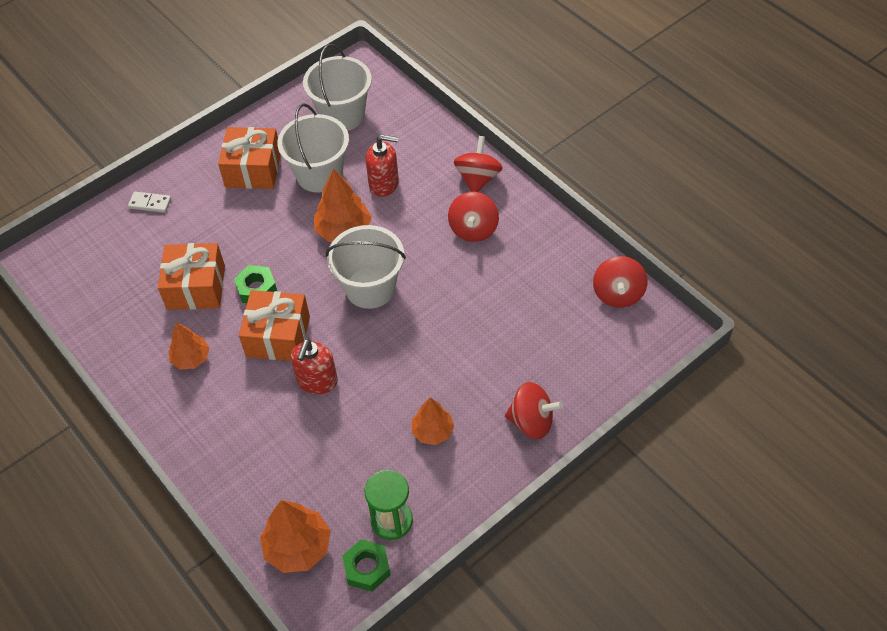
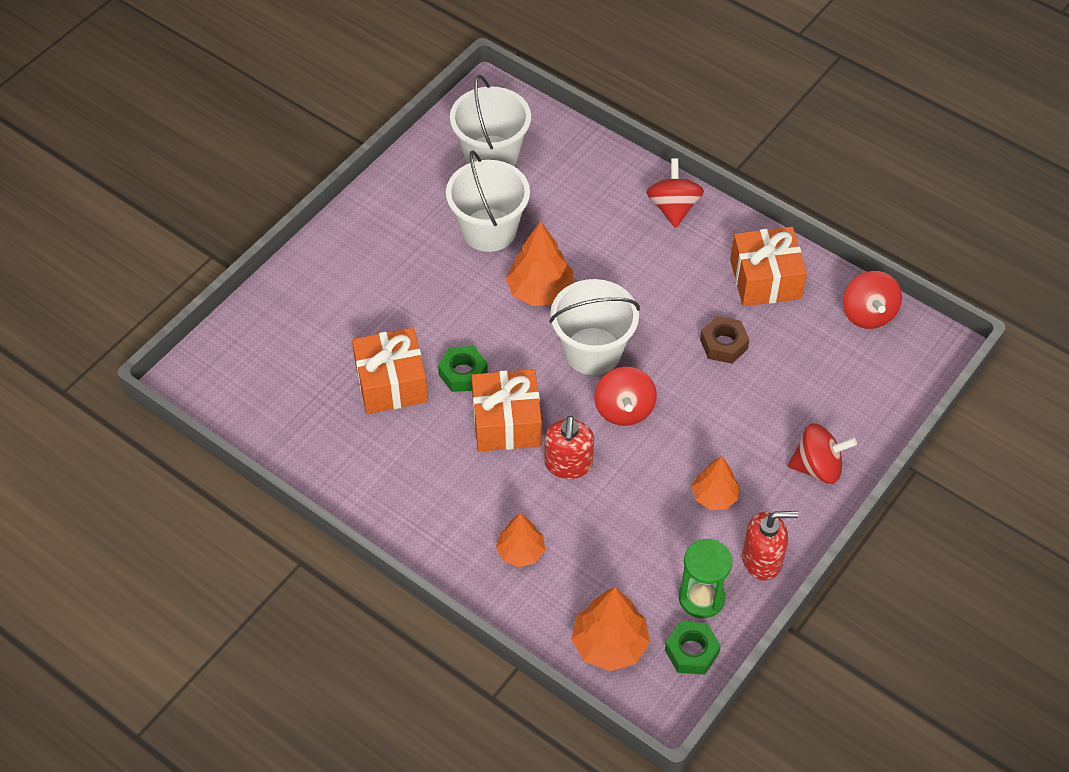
camera: 15 degrees left, 0 degrees up
(150, 203) = (299, 294): white domino -> none
(191, 358) = (415, 464): orange tree -> orange tree (520, 552)
(253, 169) = (408, 236): orange gift -> orange gift (765, 279)
(384, 183) = (568, 229): red soap dispenser -> red soap dispenser (762, 560)
(473, 229) = (687, 266): red spinning top -> red spinning top (624, 409)
(483, 300) = (723, 344): none -> brown nut

